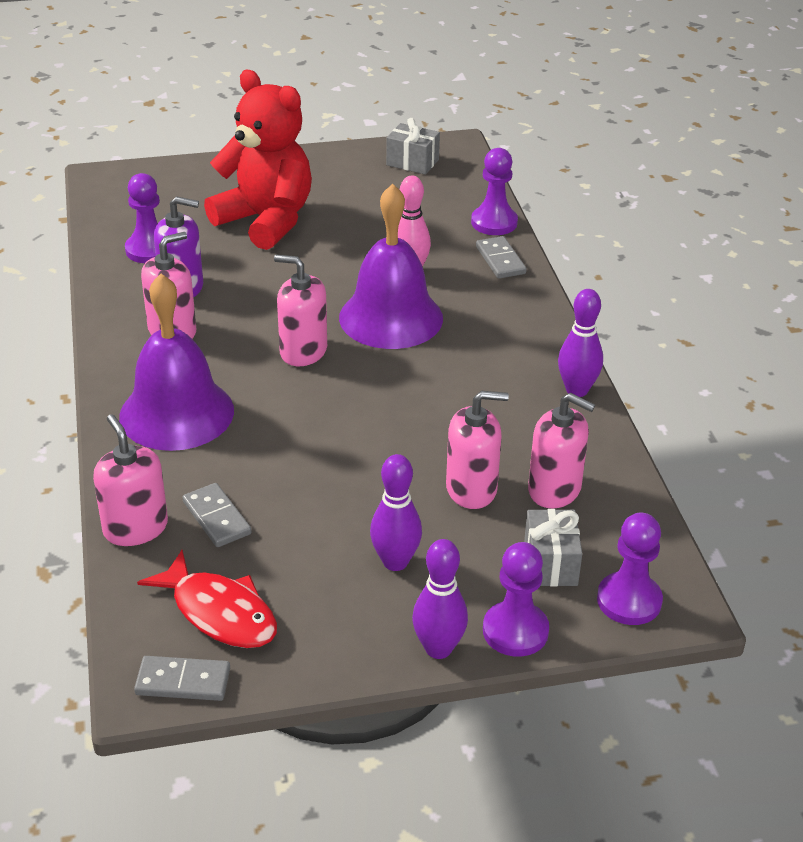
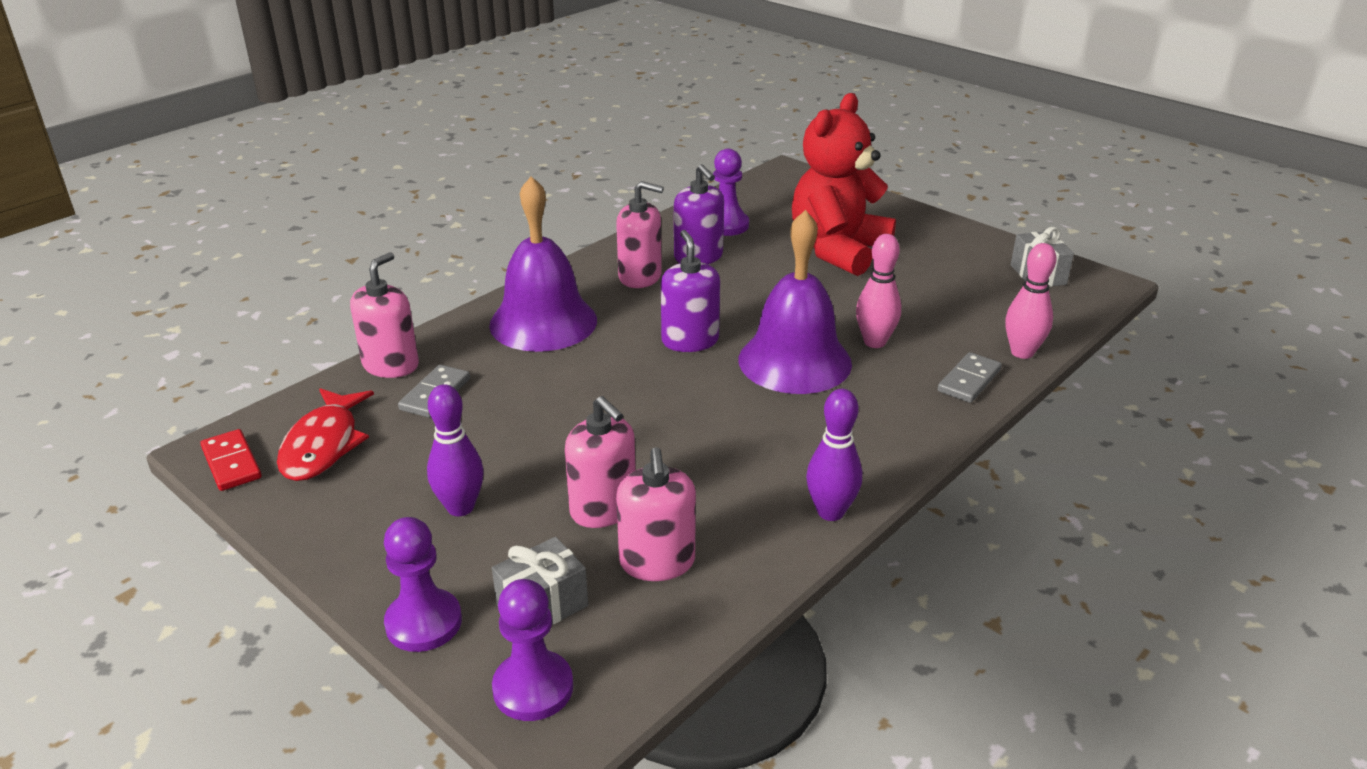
camera: 55 degrees right, 5 degrees down
(183, 682) = (231, 463): grey domino -> red domino
(266, 221) = (838, 250): red teddy bear -> red teddy bear turned 150 degrees counterclockwise
(303, 351) = (690, 341): pink soap dispenser -> purple soap dispenser
(438, 648) = (363, 583): purple bowling pin -> none
(494, 222) = (1022, 352): purple pawn -> pink bowling pin

